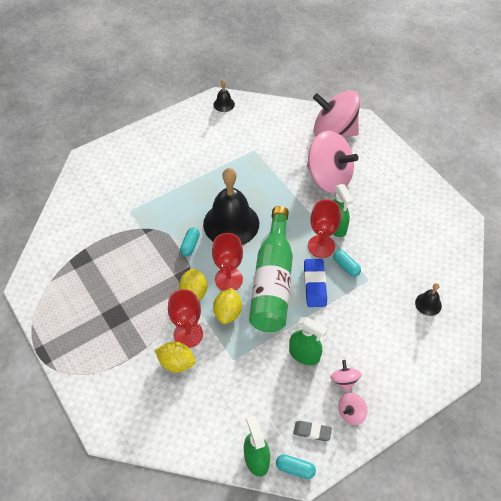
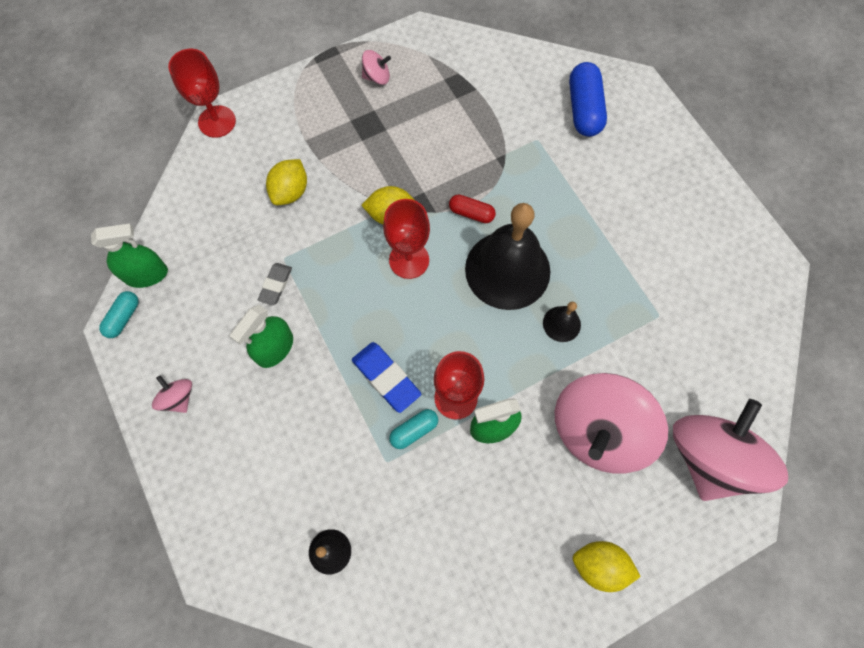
camera: 95 degrees right, 15 degrees up
(105, 186) = (584, 109): none -> blue capsule
(188, 334) = (329, 206): red goblet -> red goblet (217, 121)
(190, 245) = (471, 213): turquoise capsule -> red capsule
(224, 104) = (765, 275): black bell -> black bell (561, 324)
(228, 312) = (355, 255): yellow lemon -> yellow lemon (599, 565)
(272, 281) = (398, 319): green bottle -> none
(312, 432) = (165, 344): grey eraser -> grey eraser (276, 285)
(314, 285) = (386, 378): blue eraser -> blue eraser turned 45 degrees clockwise
(344, 380) = (226, 397): pink spinning top -> pink spinning top (377, 77)

